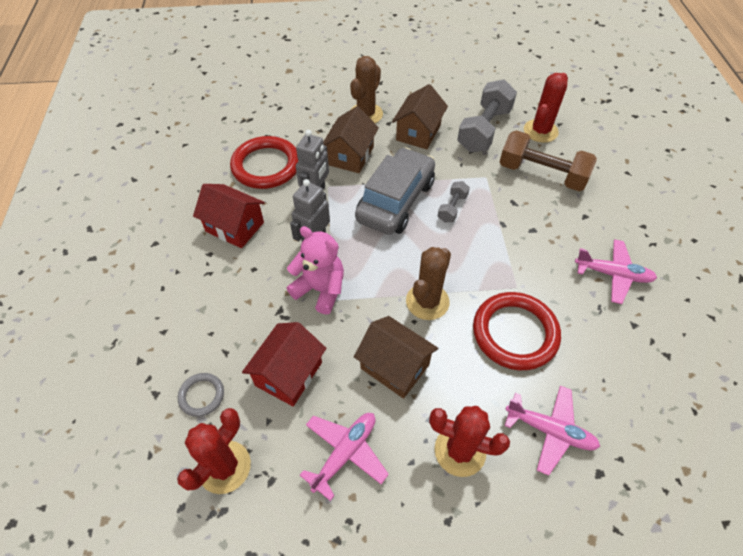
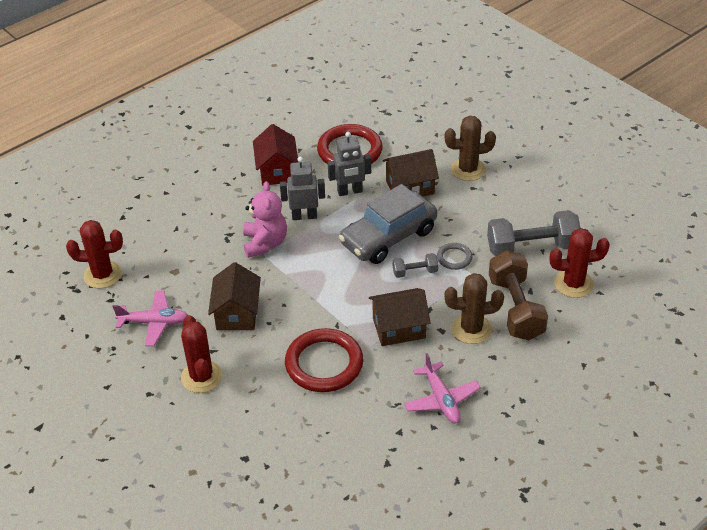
camera: 55 degrees right, 10 degrees down
(201, 395) = (138, 237): grey ring -> grey ring (454, 258)
(288, 374) = (186, 266): red house -> none
(396, 201) = (388, 237): grey car -> grey car turned 150 degrees clockwise
(418, 133) = (481, 210): brown house -> brown house (399, 328)
(427, 301) = (307, 303): brown cactus -> brown cactus (471, 329)
(550, 431) = (256, 418): pink plane -> none

